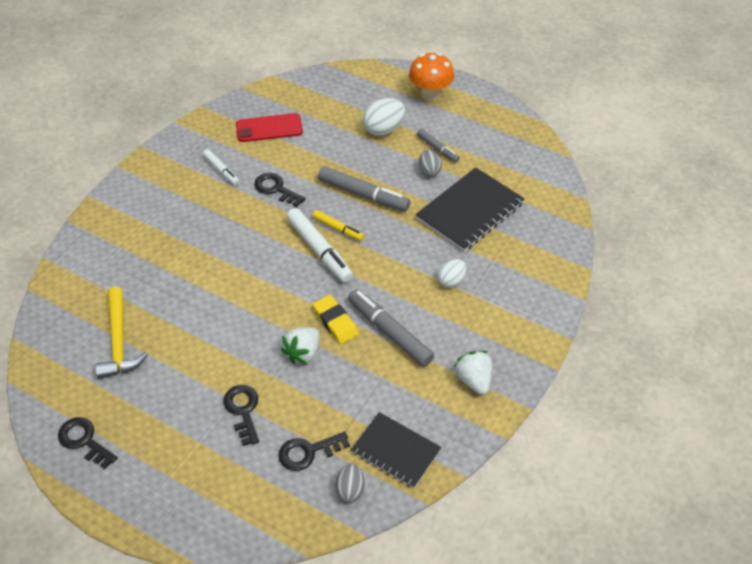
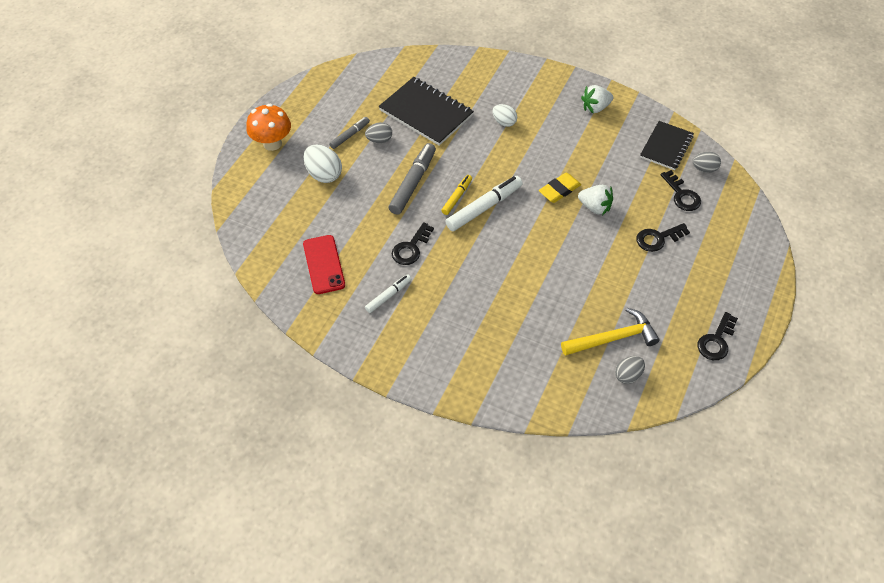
camera: 95 degrees left, 5 degrees up
(71, 347) = (627, 375): none -> grey egg
(389, 332) = (562, 156): grey marker -> none

